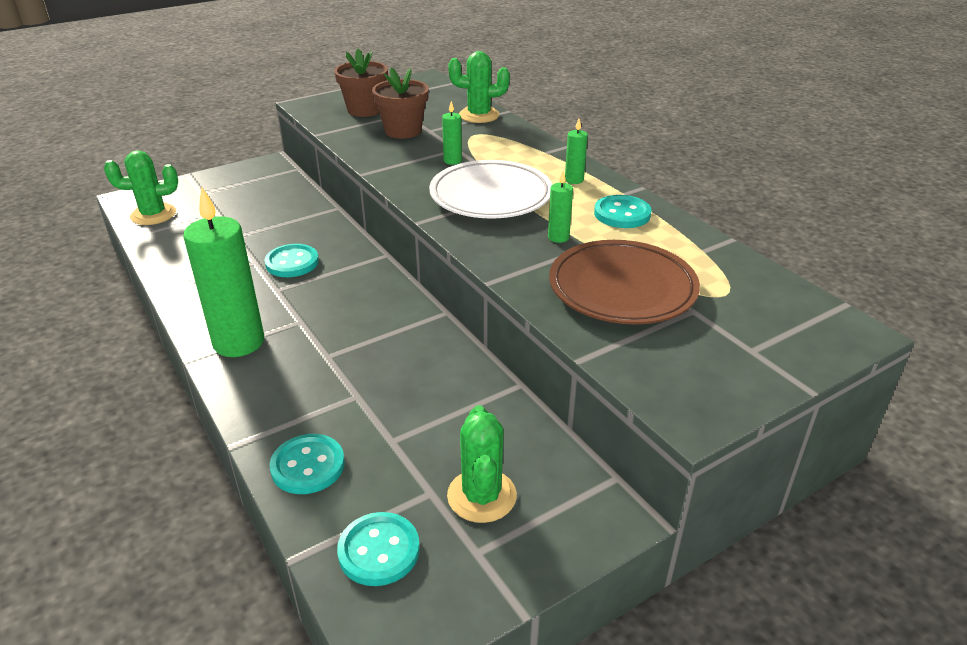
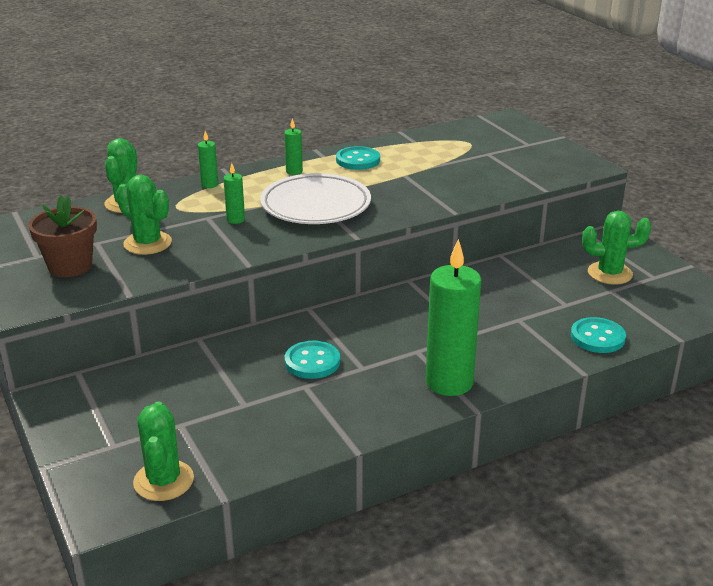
camera: 85 degrees left, 5 degrees down
(379, 550) = (663, 308): turquoise button -> none
(403, 131) = (147, 243): brown flower pot -> green cactus
(558, 237) = (391, 184): green candle -> green candle (209, 185)
(622, 289) = (463, 170): brown plate -> none

